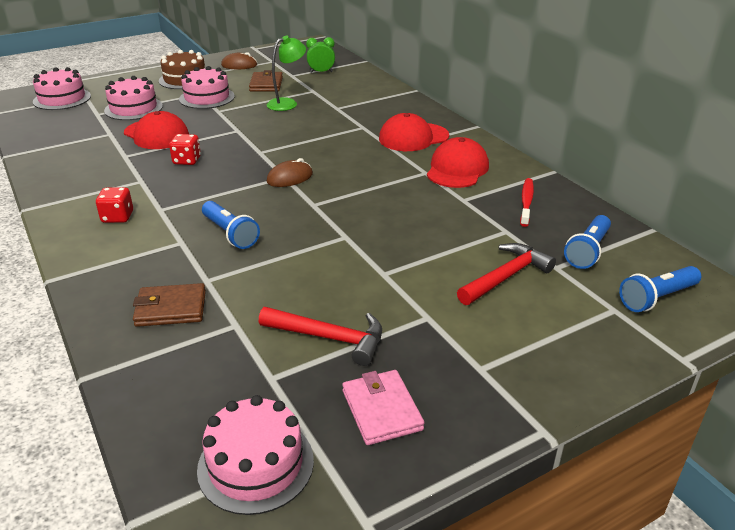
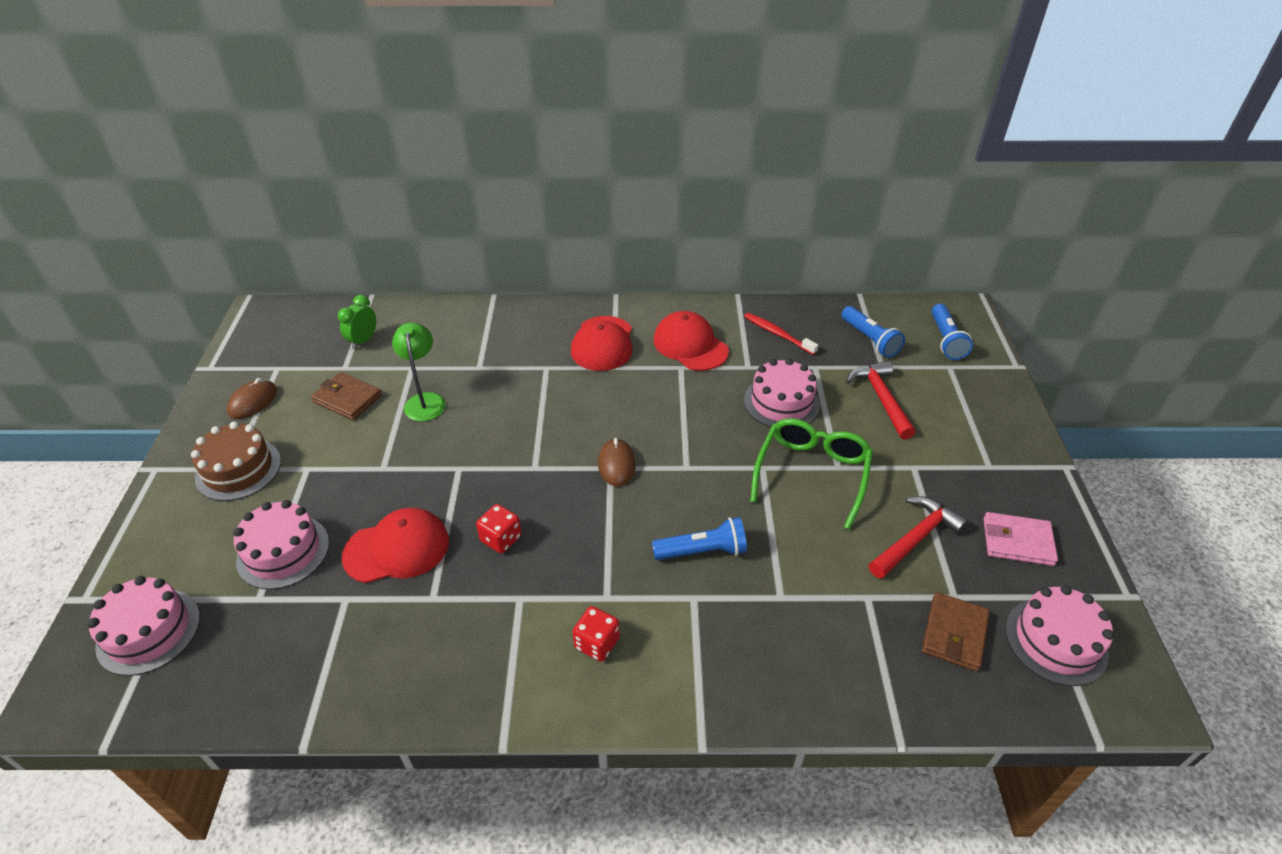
camera: 60 degrees left, 10 degrees up
(171, 308) = (817, 640): brown wallet -> brown wallet (954, 633)
(207, 98) = (329, 466): pink cake -> pink cake (781, 402)
(361, 262) = (812, 473): none -> green glasses

